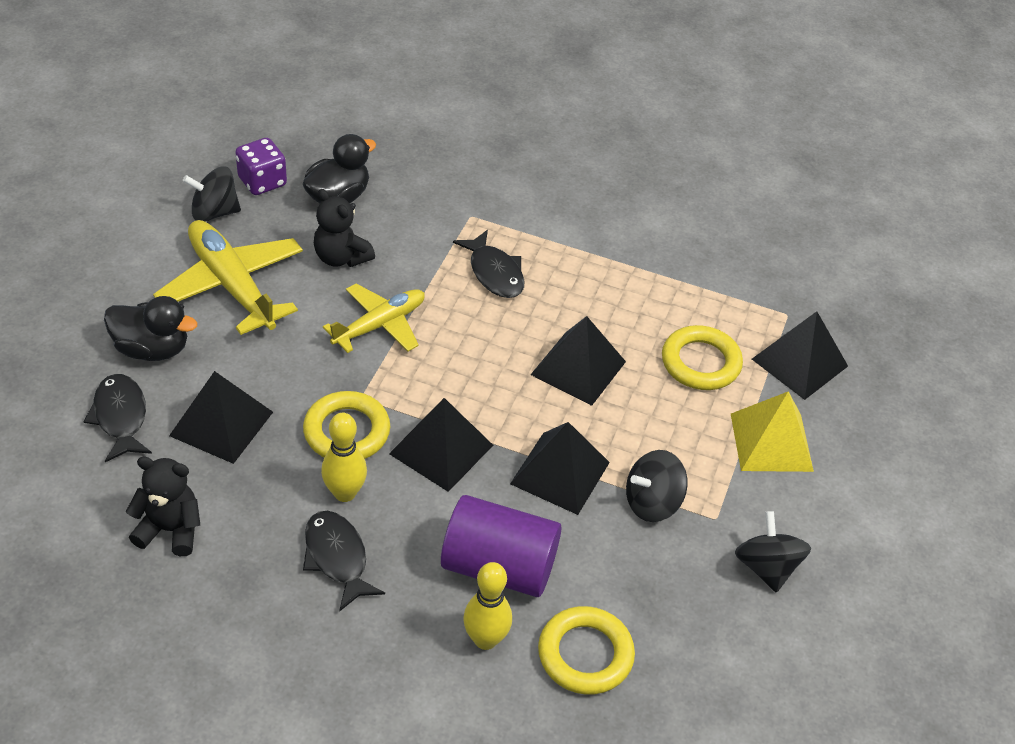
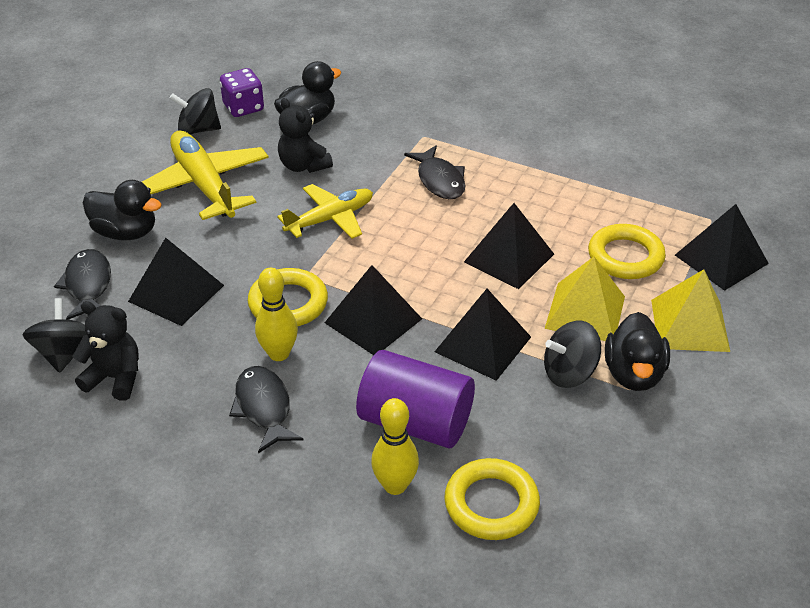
camera: 10 degrees right, 5 degrees down
(663, 431) = (585, 312): none -> yellow pyramid
(717, 501) = (633, 374): none -> black duck
(766, 567) = (678, 434): black spinning top -> black spinning top (64, 353)

